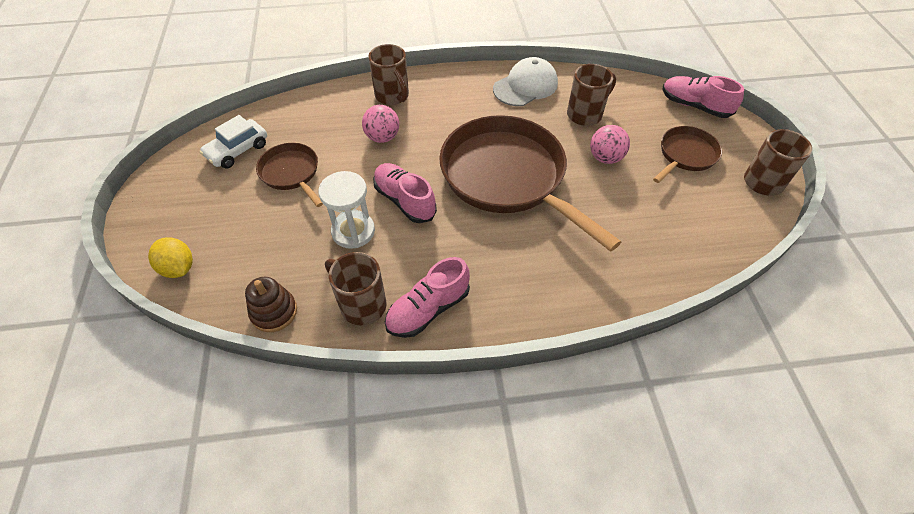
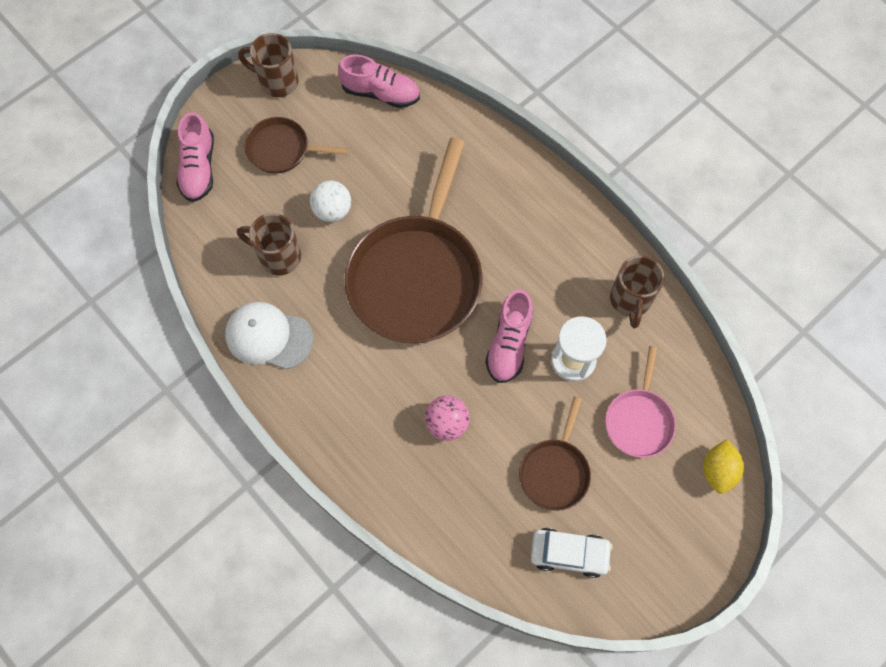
camera: 125 degrees left, 15 degrees up
(268, 243) = (639, 420): none -> pink pan
(274, 312) = (687, 358): brown stacking toy -> none
(392, 96) = (378, 461): brown mug -> none
(428, 309) = (596, 252): pink shoe -> pink shoe (381, 93)
(605, 158) = (332, 210): pink ball -> white ball

